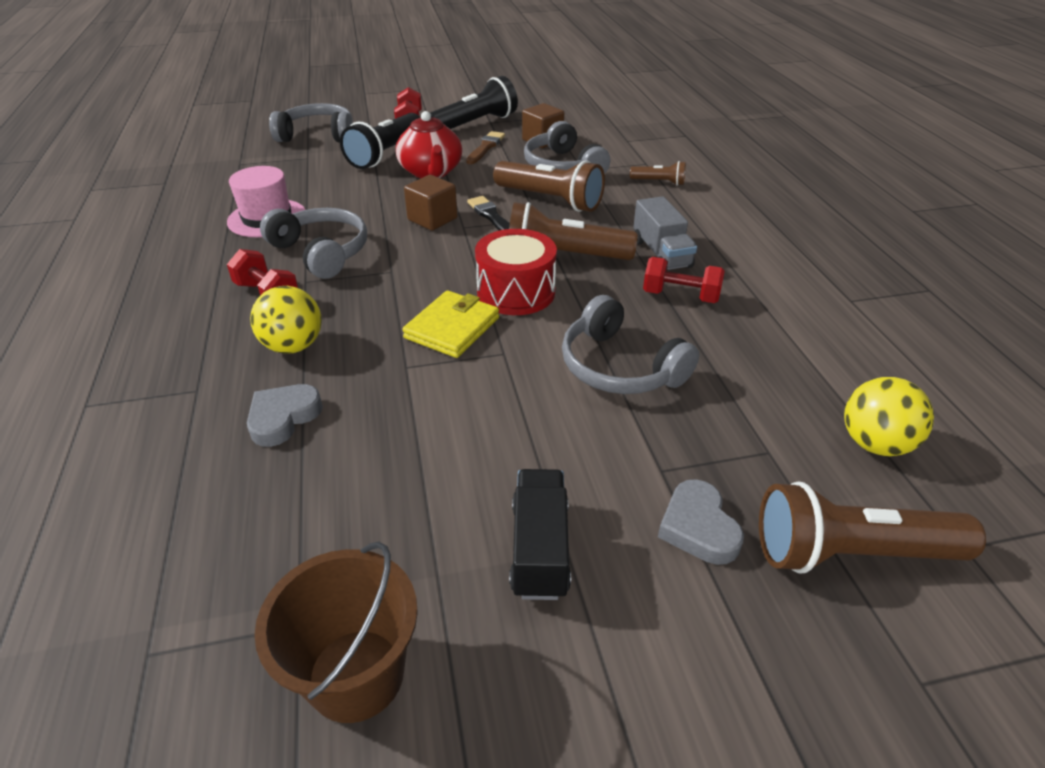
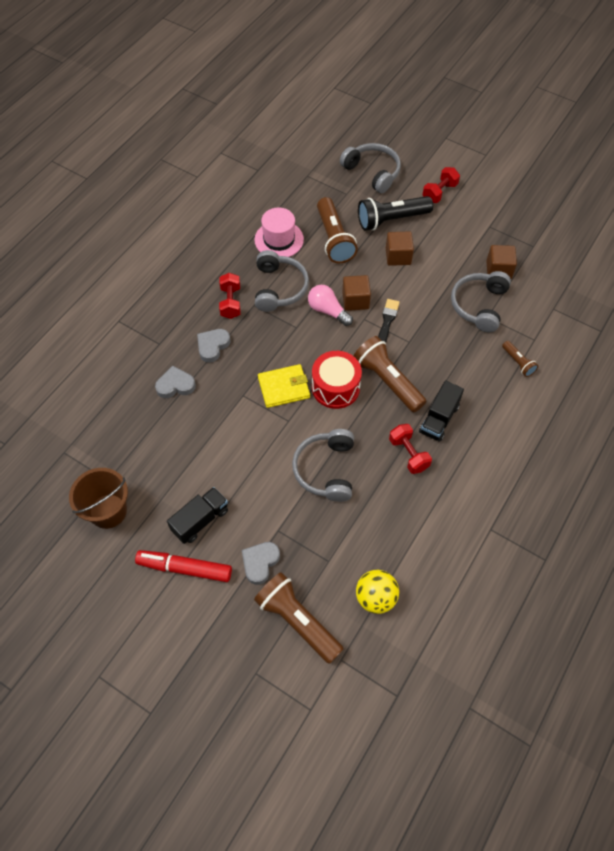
camera: 45 degrees right, 20 degrees up
(293, 346) = (212, 346): yellow ball -> grey heart
(411, 241) = (327, 311): none -> pink light bulb
(431, 172) = (398, 256): red teapot -> brown cube
(475, 124) = (477, 222): black flashlight -> none
(485, 147) = (455, 253): brown brush -> none
(550, 200) = (434, 331): brown flashlight -> brown flashlight (334, 239)
(608, 638) = (185, 568): none -> red marker
(661, 254) = (439, 419): grey truck -> black truck

